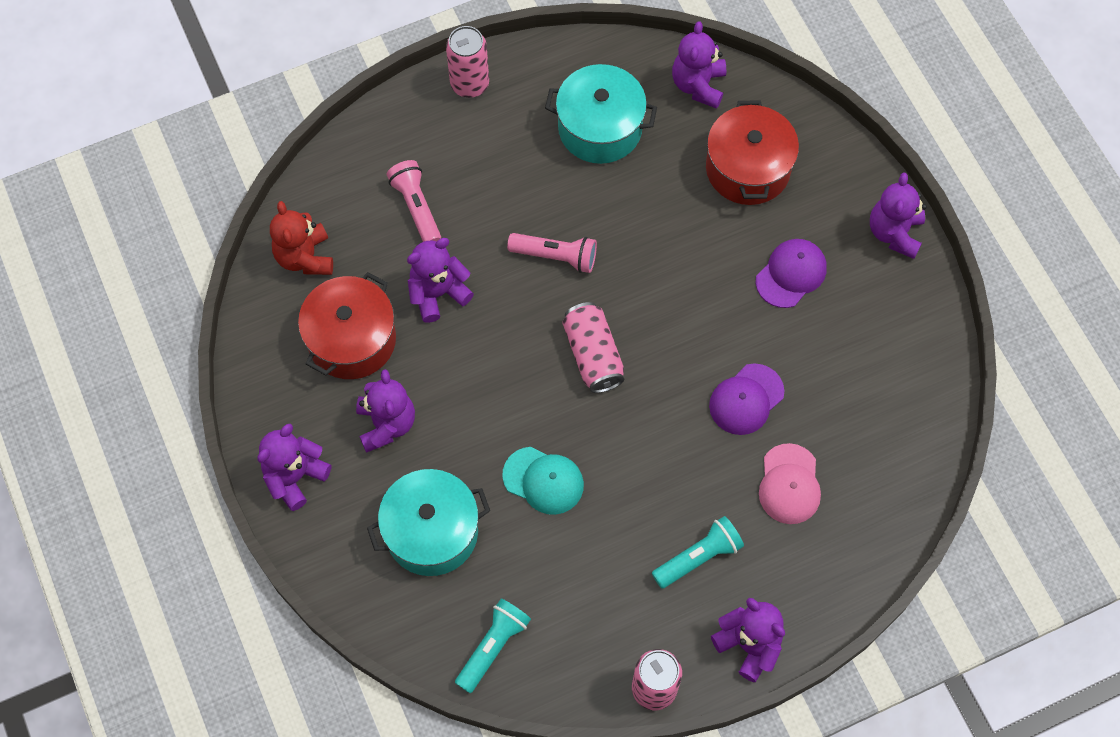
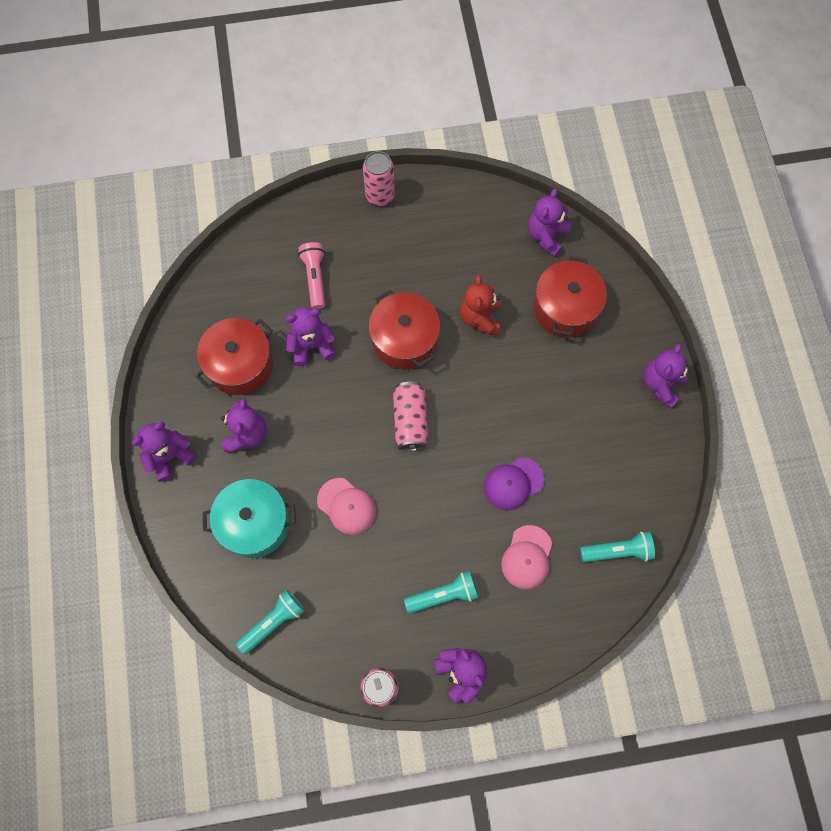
camera: 15 degrees right, 5 degrees up
(305, 257) = (225, 295): red teddy bear -> red teddy bear (480, 317)
(543, 480) = (346, 506): turquoise cap -> pink cap
(555, 256) = (404, 339): pink flashlight -> red pot
(600, 128) = (465, 251): turquoise pot -> none
(791, 274) = (574, 396): purple cap -> none
(899, 448) = (617, 551): none -> turquoise flashlight

